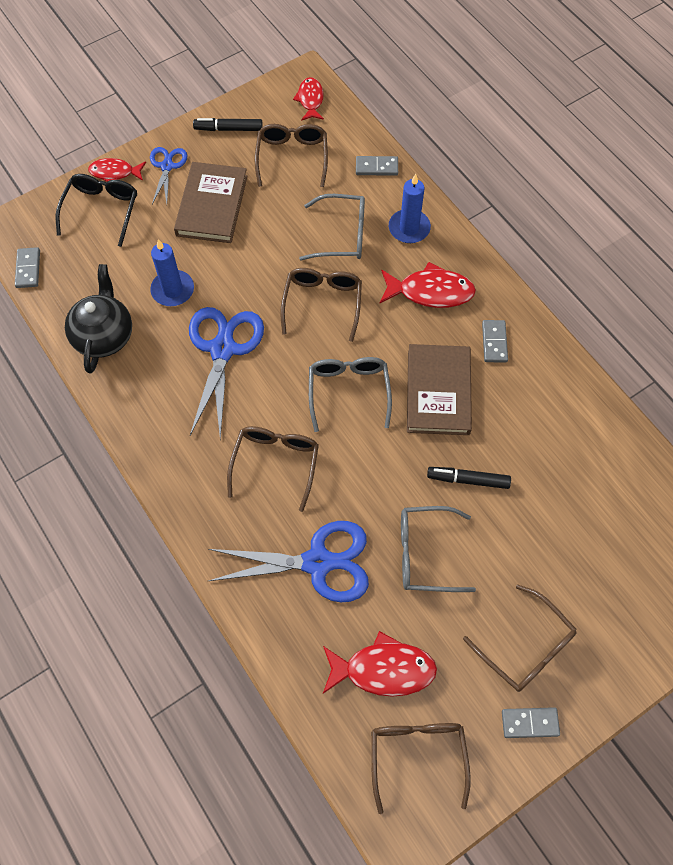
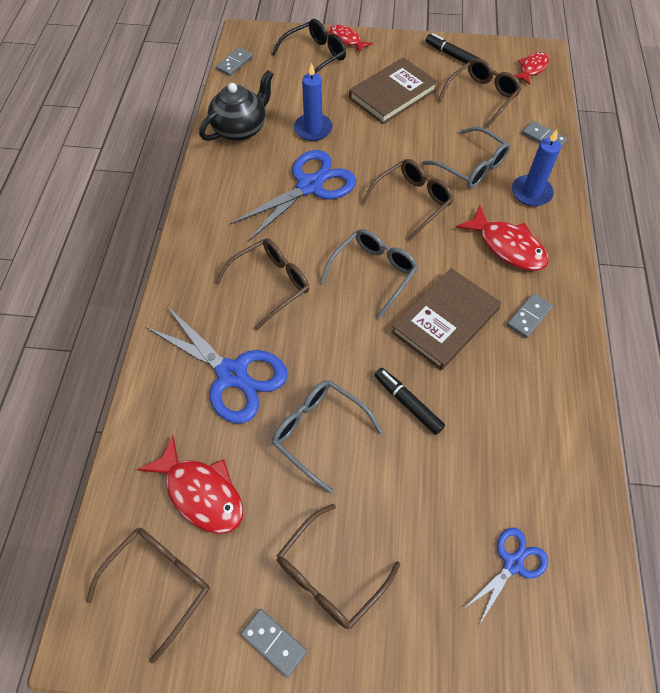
camera: 40 degrees right, 5 degrees down
(167, 166) = (385, 54): blue scissors -> blue scissors (513, 563)
(525, 646) = (331, 574): brown glasses -> brown glasses turned 45 degrees clockwise

